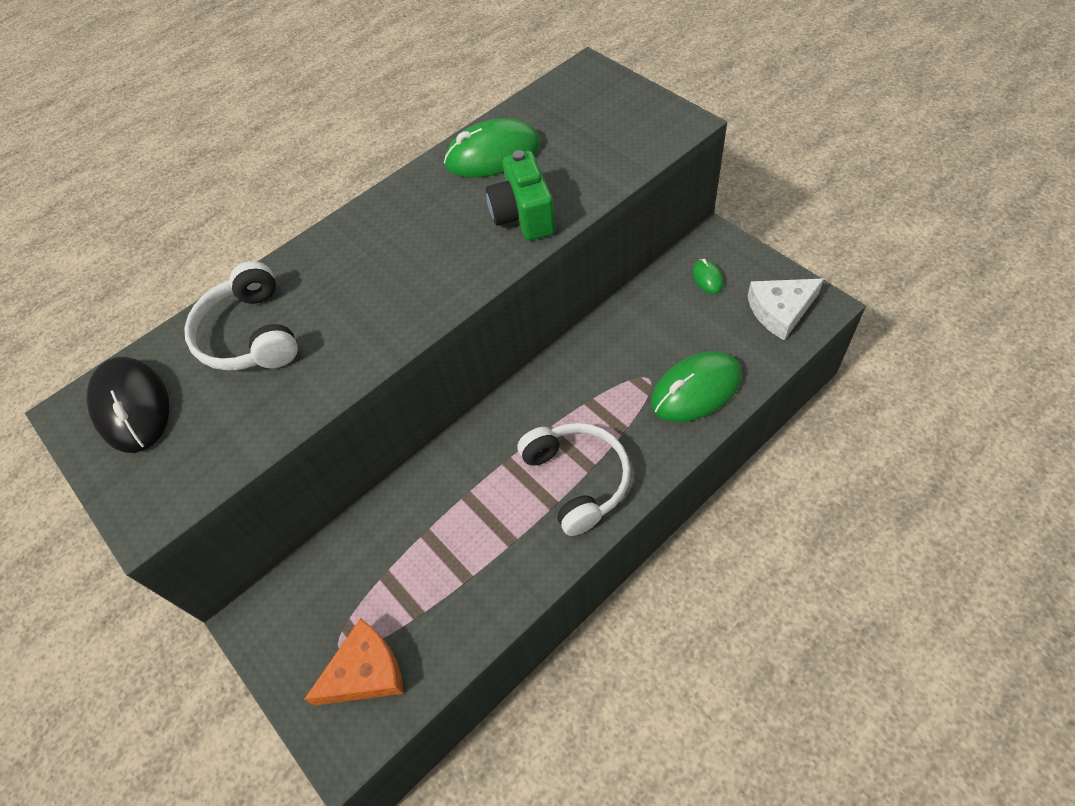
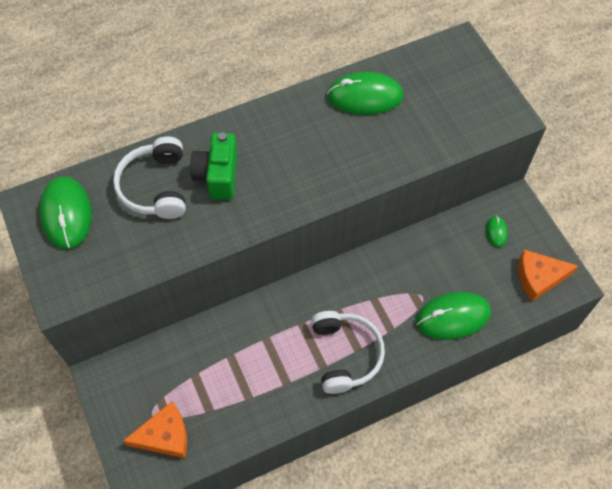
camera: 10 degrees right, 5 degrees up
(132, 407) = (66, 214): black mouse -> green mouse
(523, 216) = (369, 157): green camera -> green camera (218, 176)
(780, 311) = (539, 277): white cheese -> orange cheese

